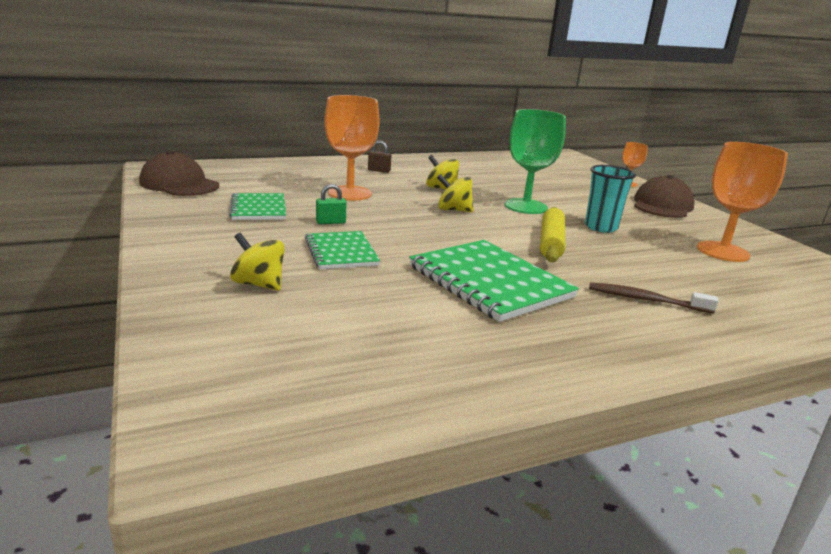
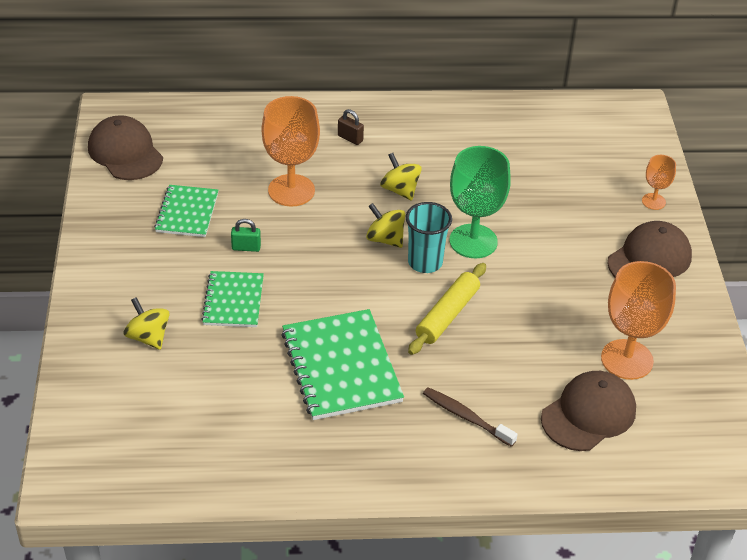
camera: 20 degrees right, 20 degrees up
(601, 227) = (527, 295): turquoise cup -> turquoise cup (425, 262)
(743, 284) = (588, 414): none -> brown cap

